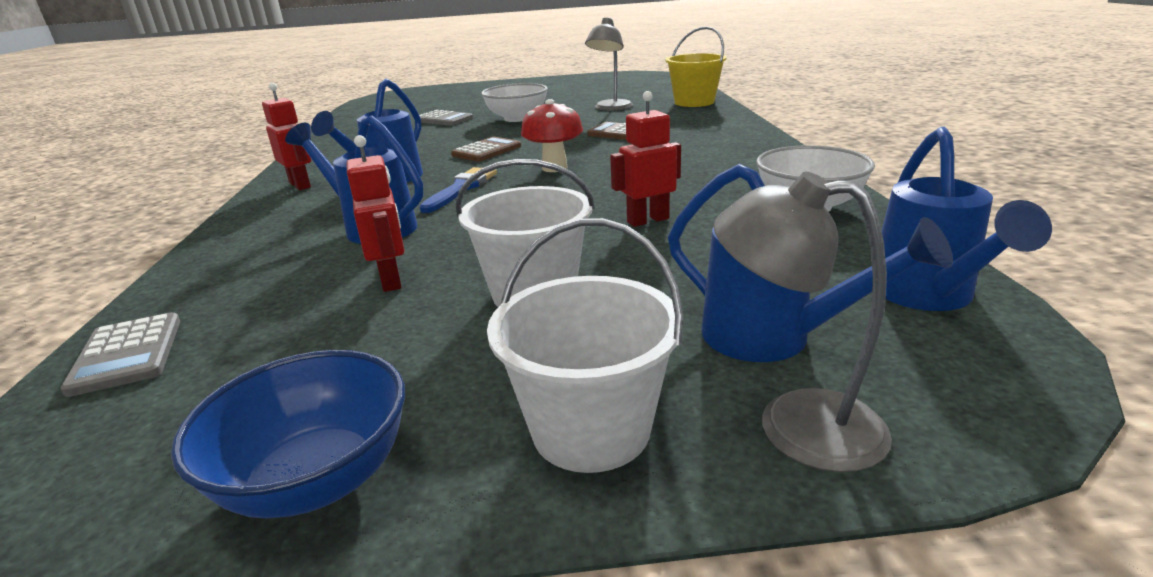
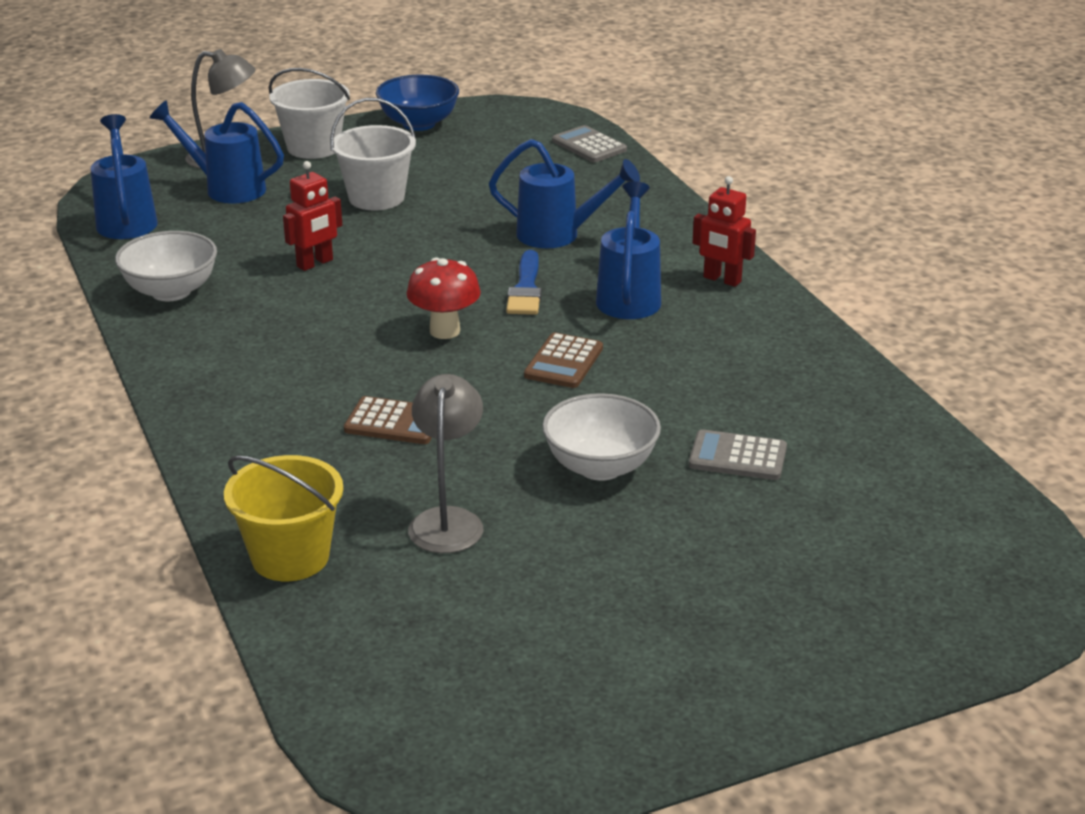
camera: 160 degrees right, 5 degrees up
(391, 280) = (484, 196): red robot -> none

